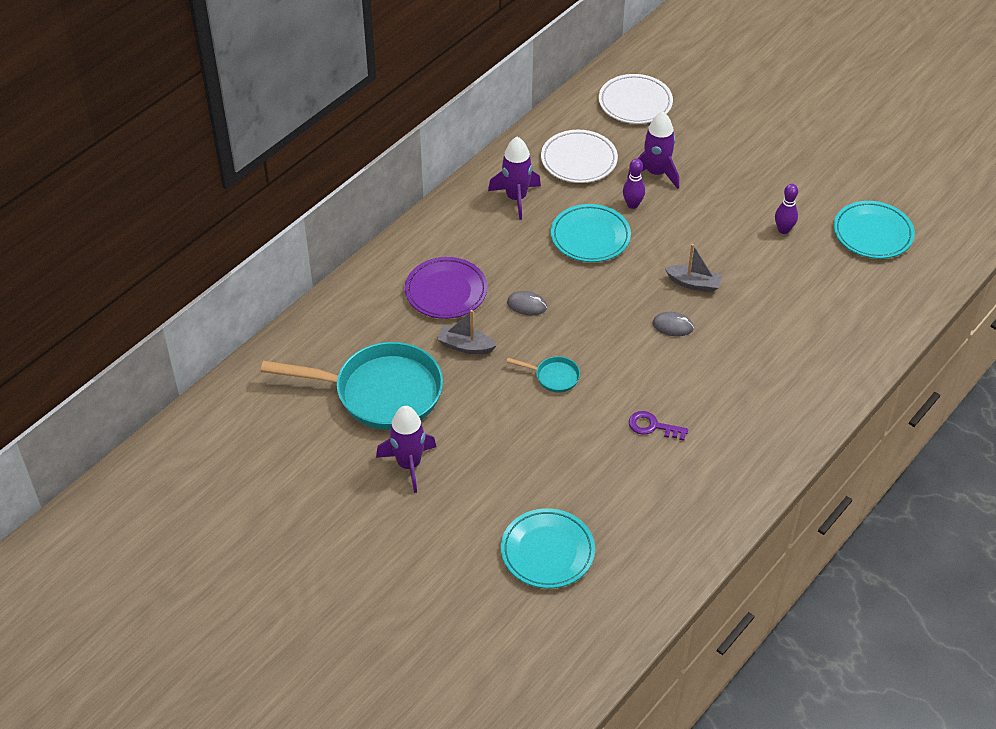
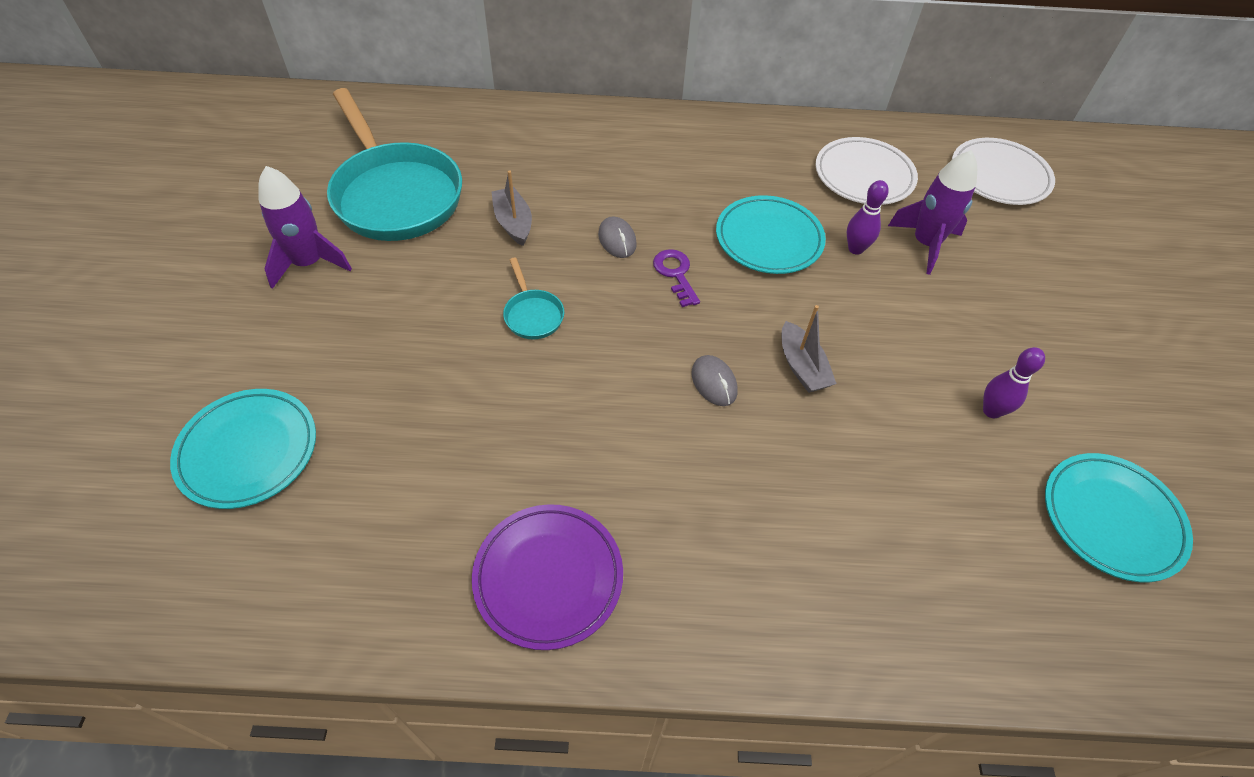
camera: 50 degrees right, 5 degrees up
(446, 291) = (575, 173): purple plate -> purple plate (548, 577)
(516, 198) = (755, 158): purple rocket -> none
(652, 426) = (532, 450): purple key -> purple key (675, 274)

